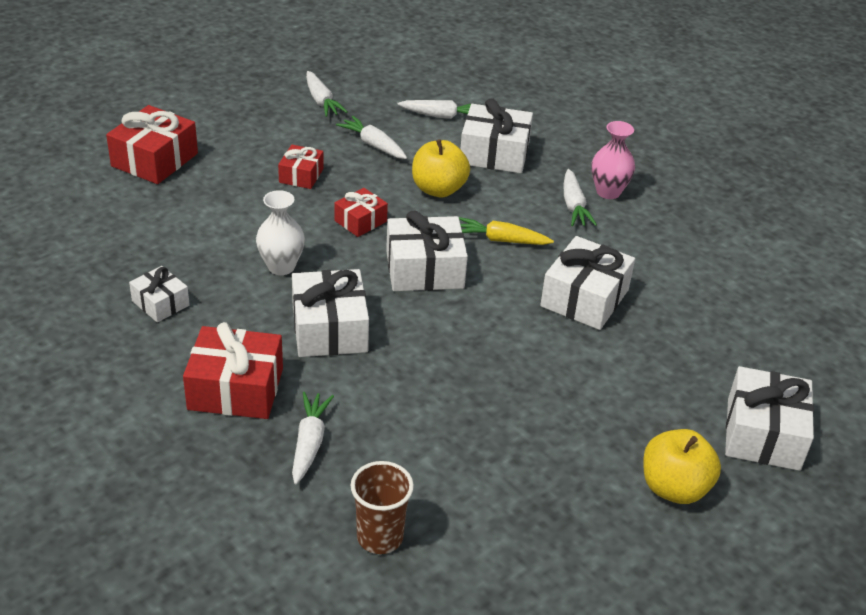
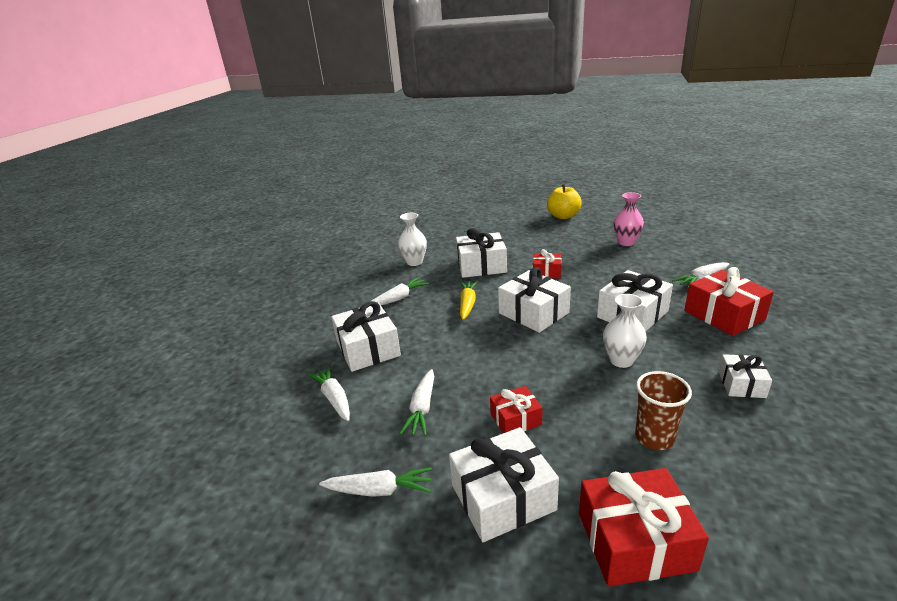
camera: 120 degrees left, 10 degrees down
(321, 101) = (379, 490): white carrot -> white carrot turned 60 degrees clockwise
(360, 221) = (526, 358): red gift -> red gift (546, 272)
(380, 537) = (700, 246): brown cup -> brown cup (654, 437)
(438, 189) = (444, 348): yellow apple -> none
(501, 240) = (467, 304): yellow carrot -> yellow carrot turned 150 degrees counterclockwise
(608, 192) = (369, 295): pink vase -> pink vase (626, 242)
(662, 256) = (414, 262): none -> white vase
(763, 434) = (506, 213): white gift -> white gift (503, 497)

